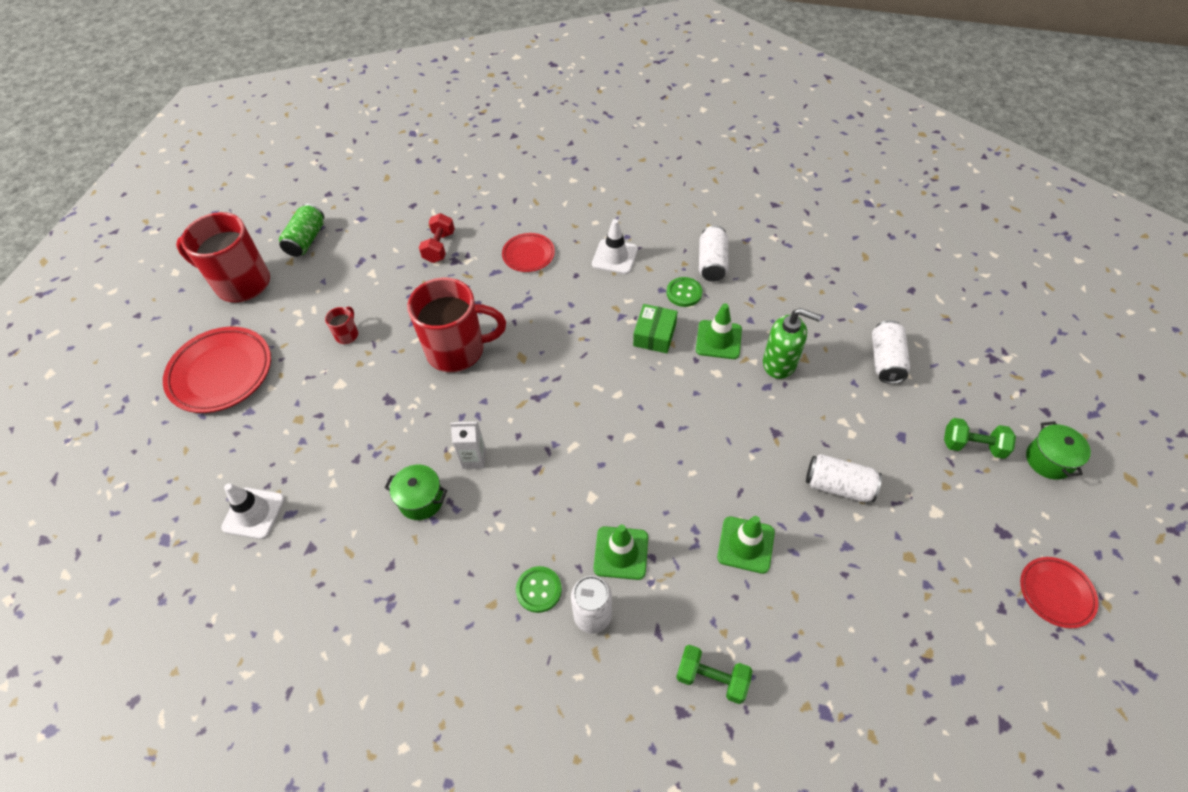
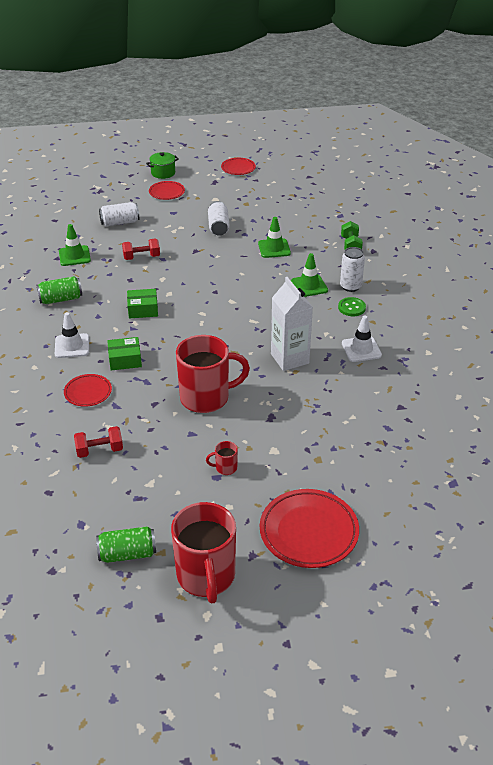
camera: 115 degrees left, 15 degrees down
(254, 513) = (401, 446): white traffic cone -> white traffic cone (361, 349)
(421, 500) = (334, 371): green pot -> none
(457, 350) = (206, 398): red mug -> red mug turned 105 degrees clockwise
(474, 458) = (289, 358): white carton -> white carton, size x1.82
(565, 296) = (125, 360): none -> green box
(684, 293) = (96, 305): green button -> none
(712, 263) = (61, 299): white can -> green can
(718, 340) = (134, 283): green traffic cone -> green traffic cone (74, 256)
(780, 363) = (141, 257): green soap dispenser -> red dumbbell
(972, 446) = (167, 192): green dumbbell -> red plate

